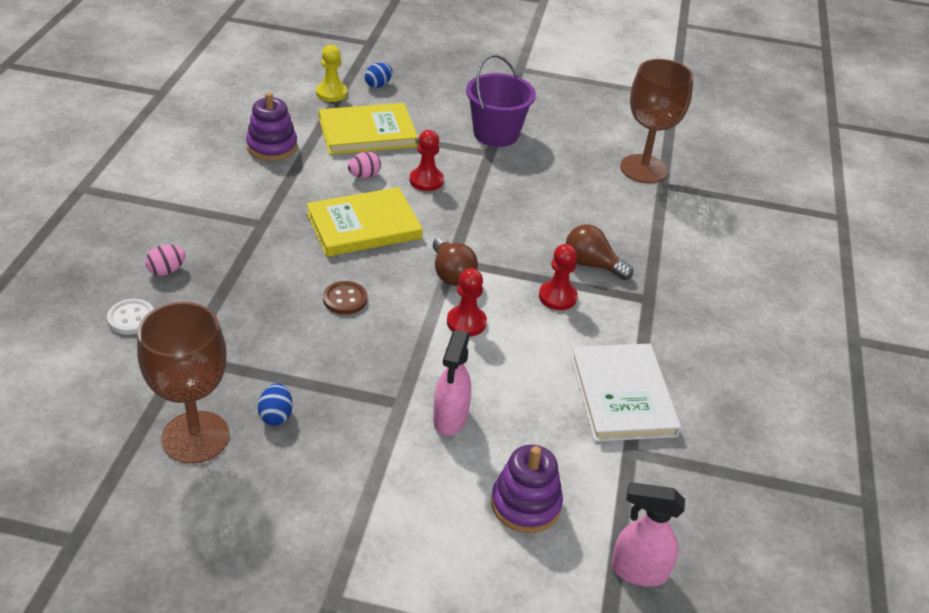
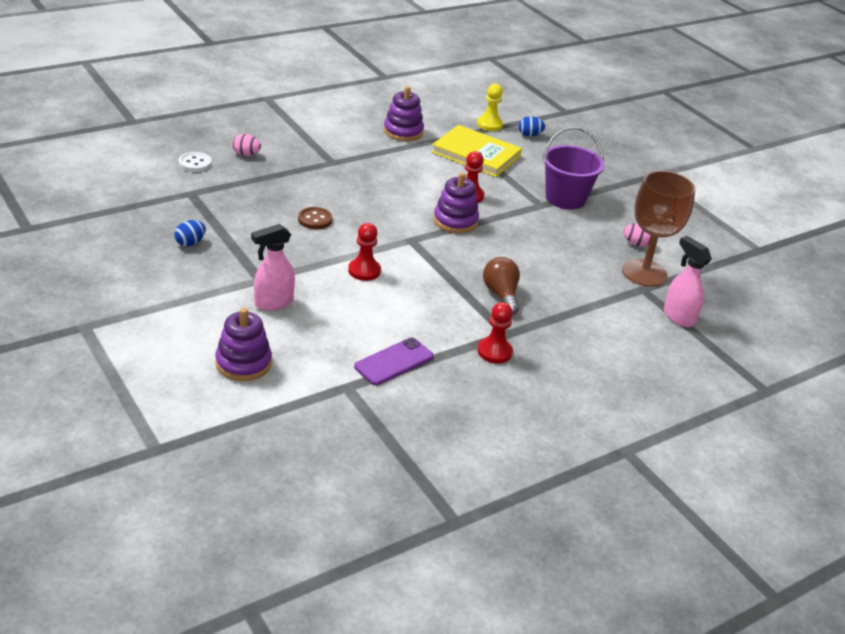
camera: 45 degrees right, 5 degrees down
(195, 437) = (139, 226): brown goblet -> none
(364, 176) = (433, 173): pink egg -> pink egg (636, 244)
(364, 226) = (388, 195): yellow book -> none
(451, 273) = (399, 245): brown light bulb -> none
(455, 215) = (455, 221): none -> purple stacking toy
(557, 297) = (445, 295): red pawn -> red pawn (494, 352)
(622, 395) = (394, 362): white book -> purple phone
(638, 571) = (248, 433): pink spray bottle -> pink spray bottle (678, 317)

